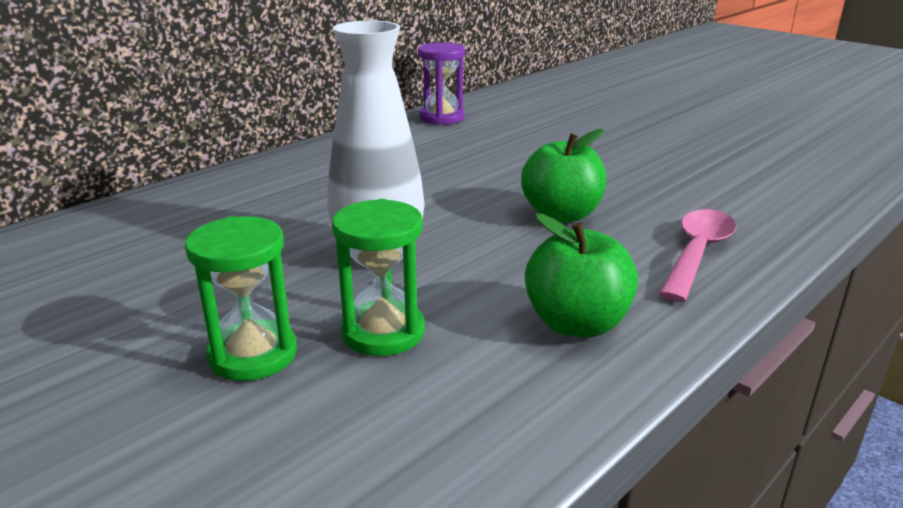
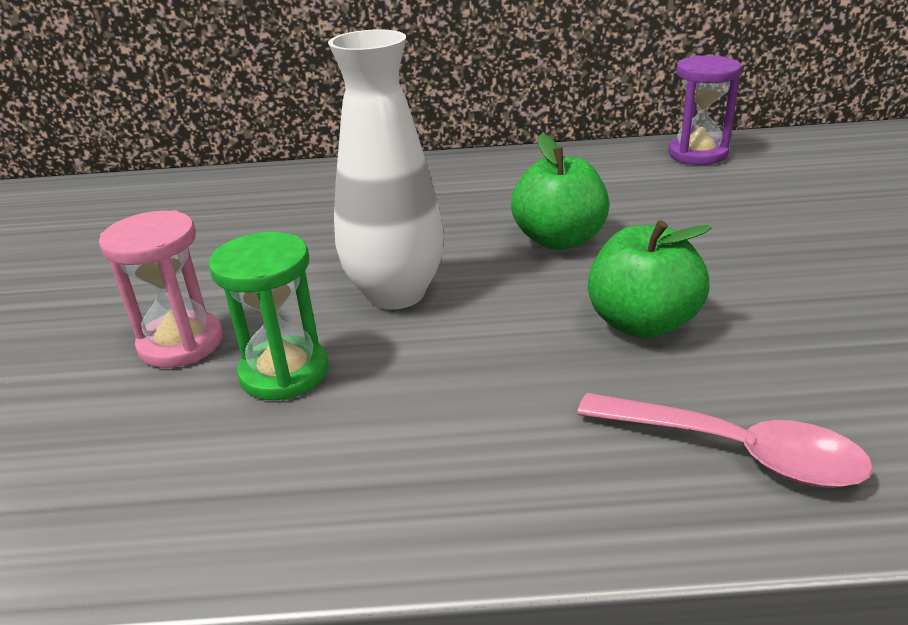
camera: 45 degrees right, 5 degrees up
(253, 355) = (181, 343): green hourglass -> pink hourglass
(576, 324) = (447, 459): green apple -> green apple (559, 240)
(697, 253) = (735, 451): pink spoon -> pink spoon turned 45 degrees clockwise

